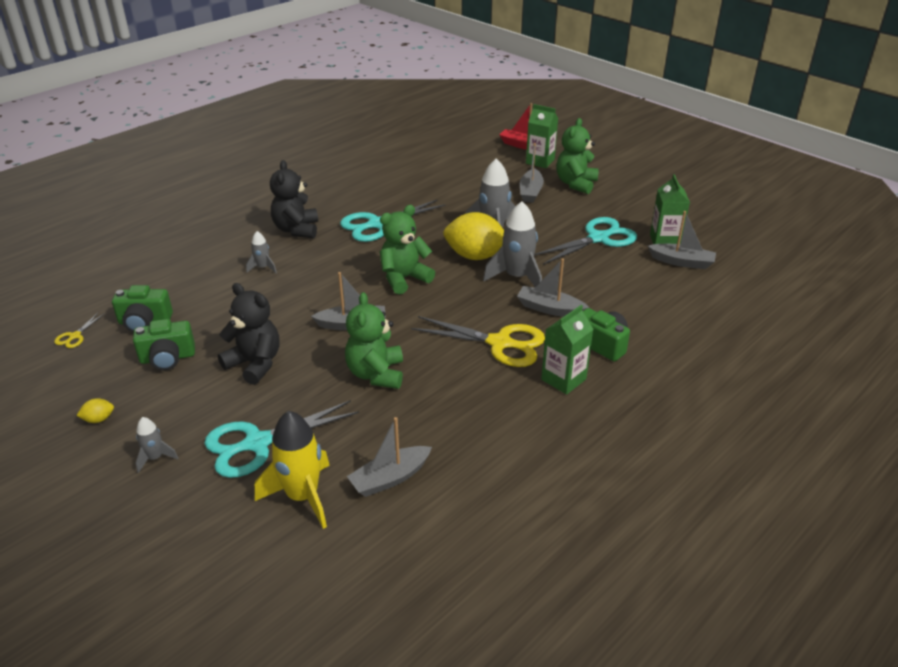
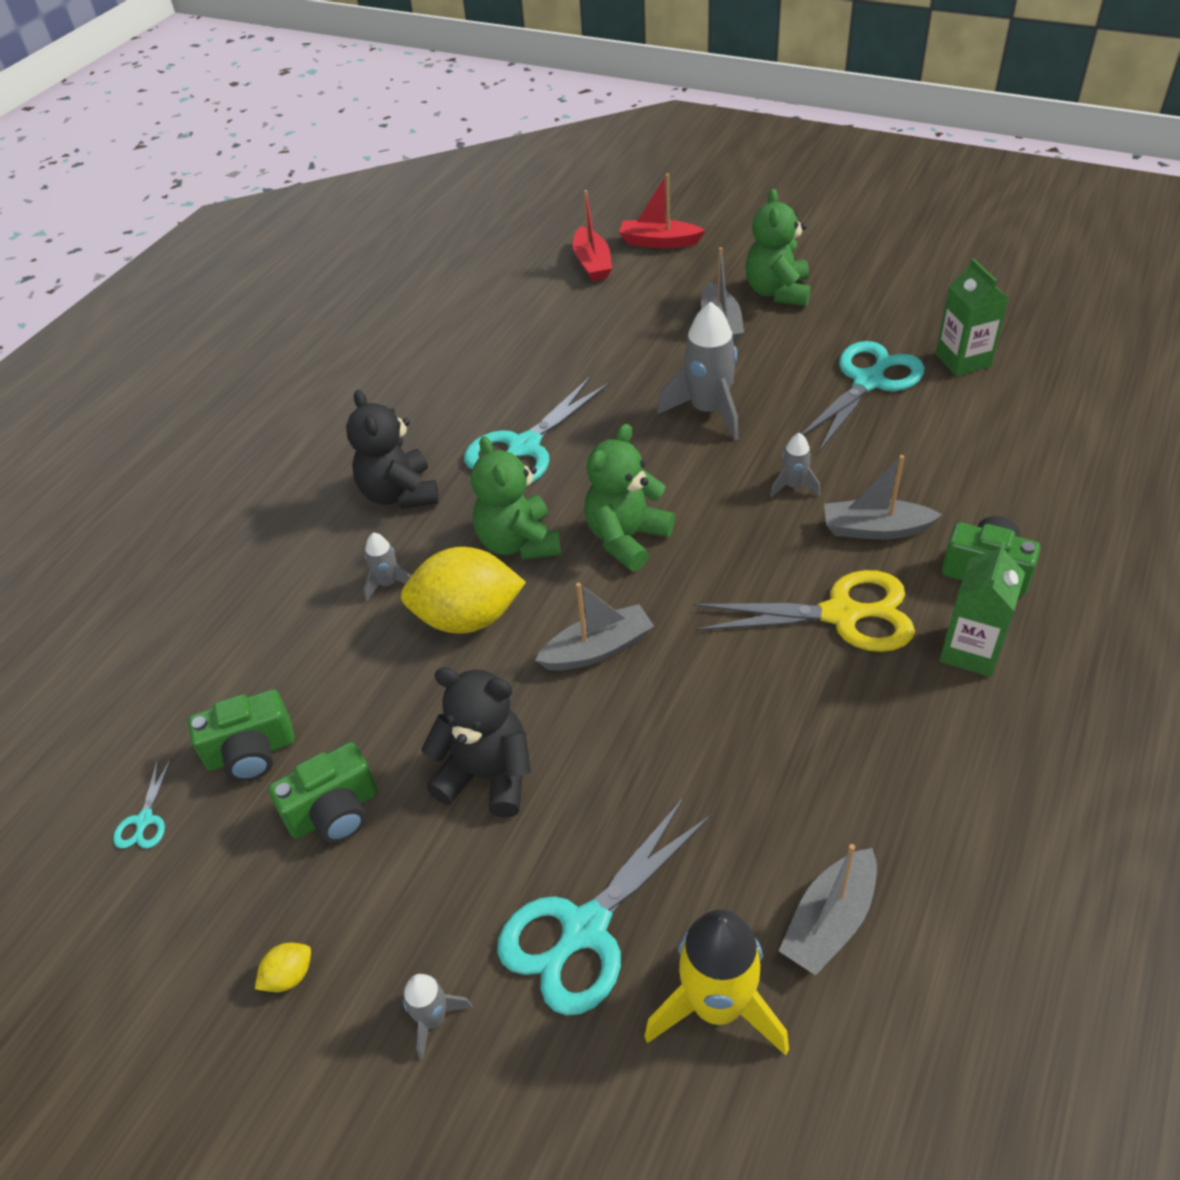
camera: 15 degrees left, 10 degrees up
(75, 336) = (144, 820): yellow scissors -> turquoise scissors
(376, 374) = (691, 732): green teddy bear -> green teddy bear (519, 543)
(475, 256) = (709, 465): yellow lemon -> yellow lemon (468, 618)
(477, 148) = (592, 263): none -> red boat
(516, 277) = (793, 486): grey rocket -> grey rocket, size x0.51
(540, 161) = (701, 265): green carton -> none
(682, 262) = (1008, 391): grey boat -> none

